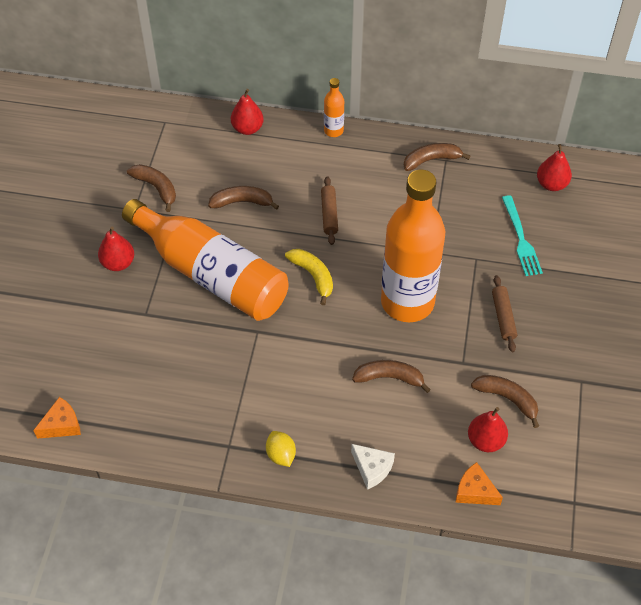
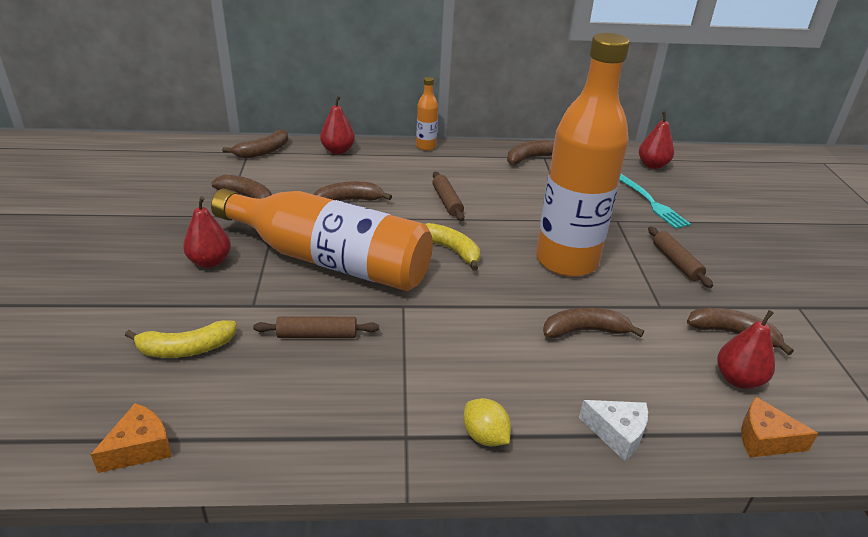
camera: 15 degrees left, 20 degrees down
(94, 349) = (186, 349): none -> yellow banana
(178, 123) = (263, 151): none -> brown banana
(187, 350) = (317, 335): none -> brown rolling pin

